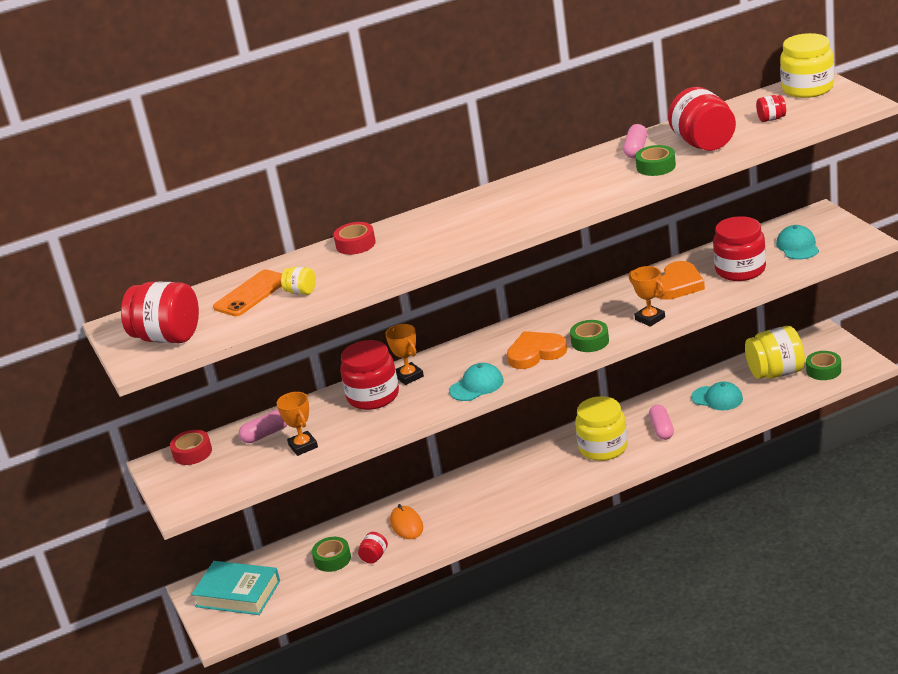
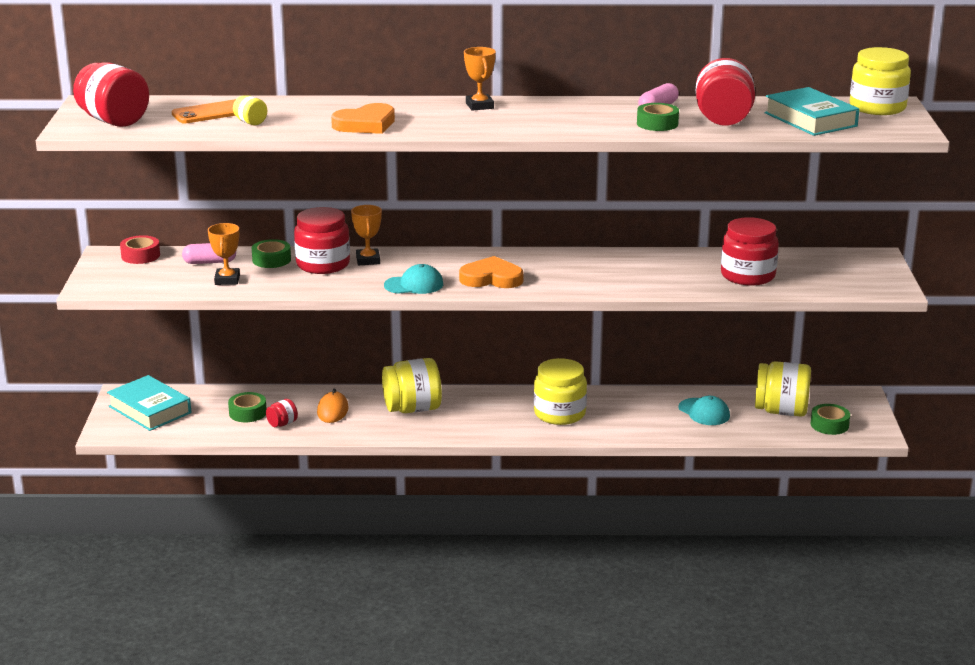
camera: 20 degrees right, 5 degrees down
(355, 244) = (337, 105): red tape -> none
(475, 494) = (412, 409): none -> yellow jar
(590, 341) = (548, 285): green tape -> green tape (271, 260)
(650, 318) = (621, 285): orange trophy -> orange trophy (479, 106)
(662, 429) = (627, 418): pink capsule -> none
(678, 285) = (677, 269): orange heart -> orange heart (365, 124)
(771, 119) = (810, 119): red jar -> turquoise book
(797, 246) = (824, 275): turquoise cap -> none

